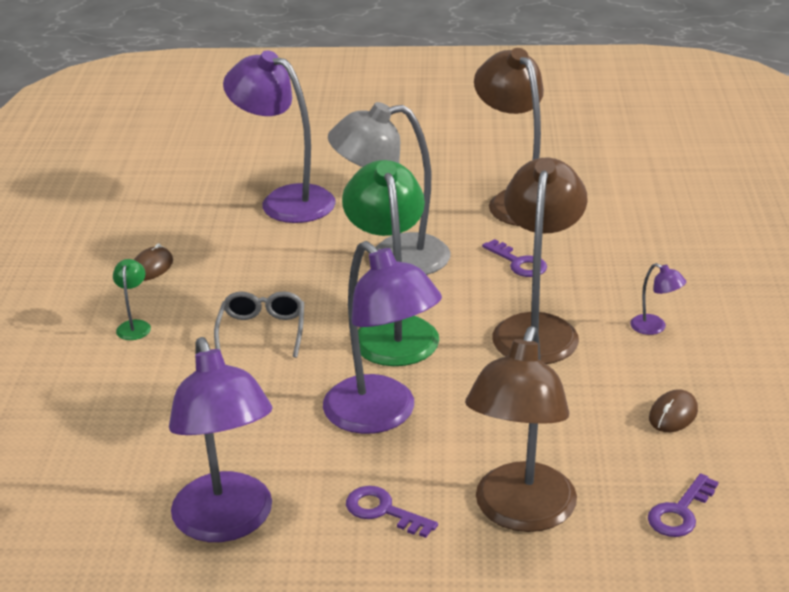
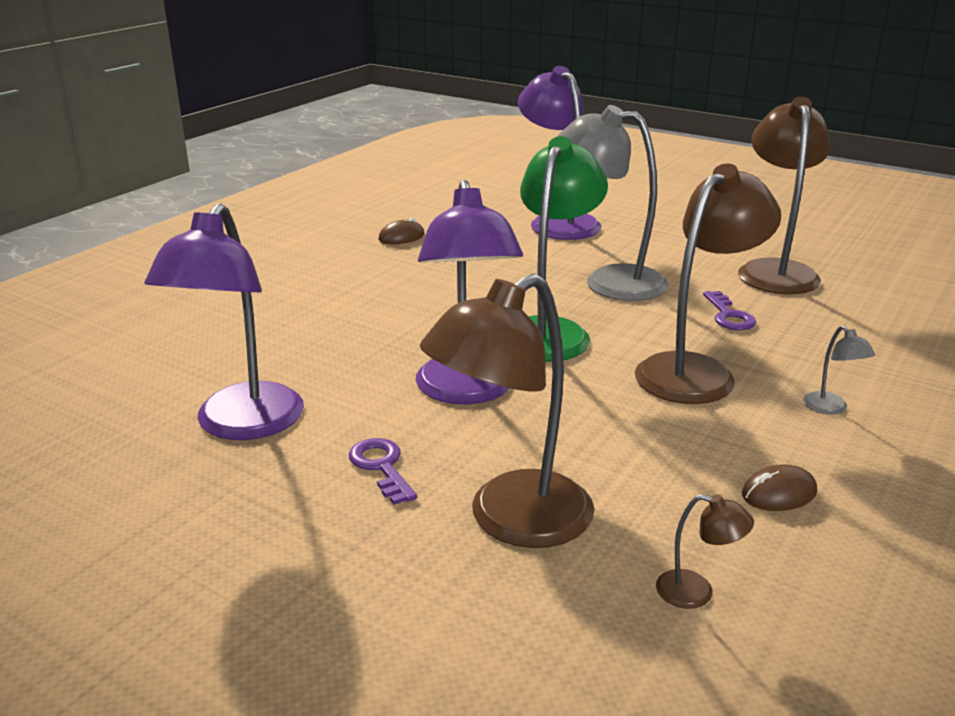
camera: 30 degrees right, 5 degrees down
(134, 326) = (343, 269): green lamp -> none
(262, 331) = (436, 300): grey glasses -> none
(654, 328) = (830, 408): purple lamp -> grey lamp
(680, 512) = (697, 592): purple key -> brown lamp

